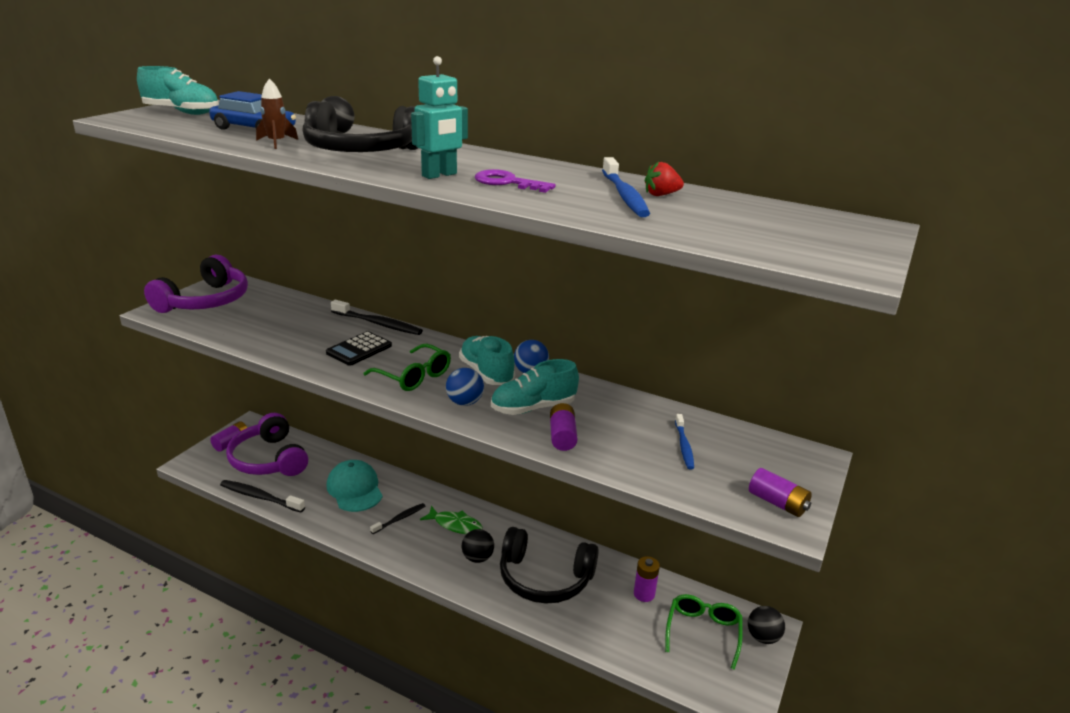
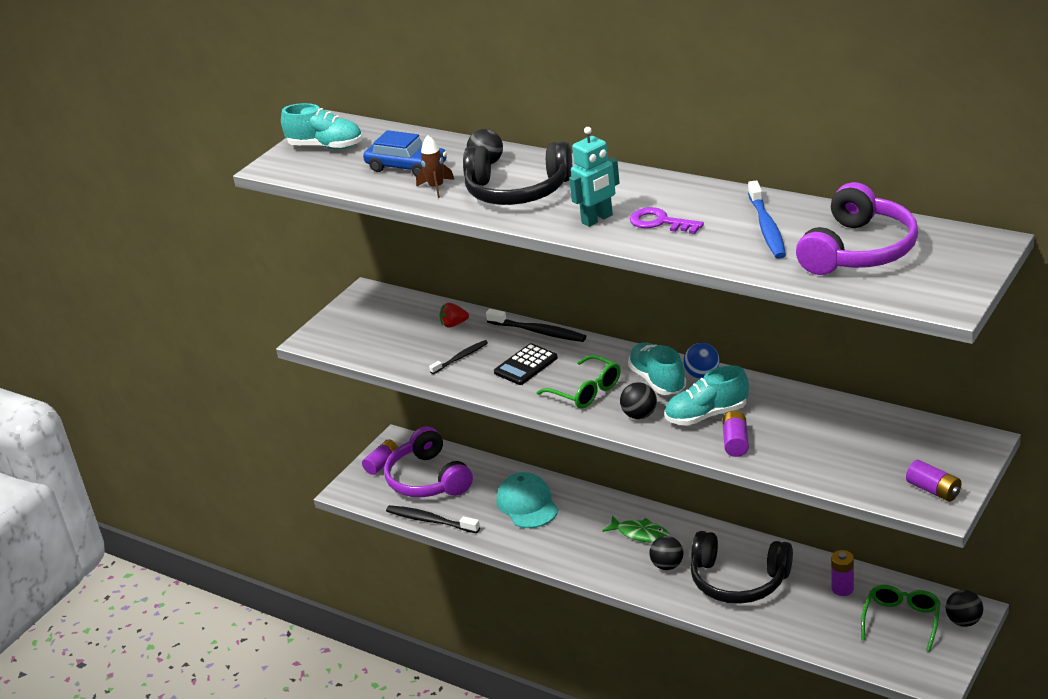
camera: 10 degrees right, 5 degrees up
(205, 301) = (354, 322): purple headphones -> purple headphones (858, 250)
(399, 519) = (580, 532): black toothbrush -> black toothbrush (460, 357)
(464, 402) = (639, 415): blue ball -> black ball
(661, 195) = (801, 222): red strawberry -> red strawberry (454, 324)
(684, 446) = (853, 442): blue toothbrush -> none

